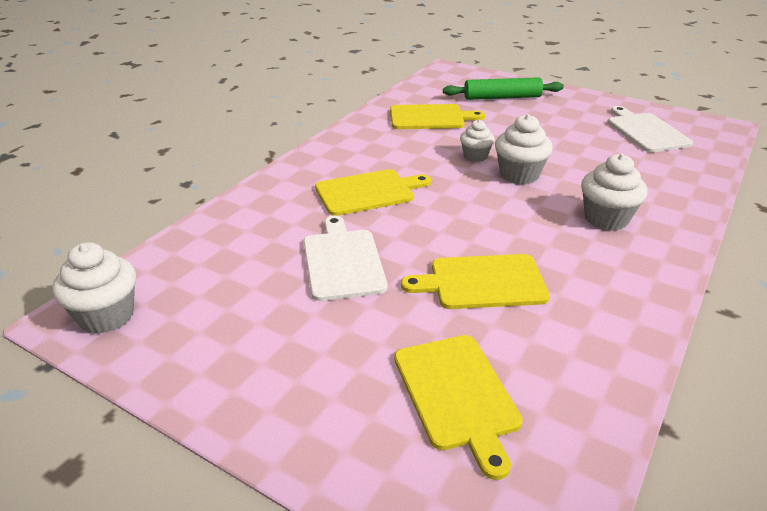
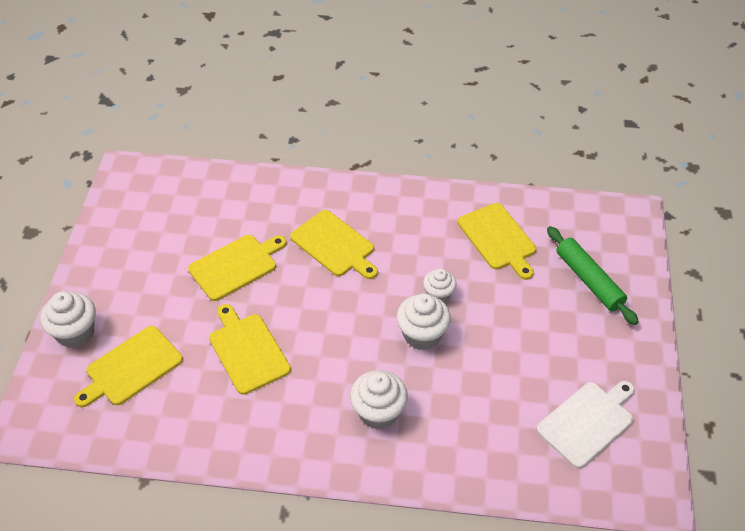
camera: 65 degrees right, 15 degrees up
(106, 316) = (134, 183): white cupcake -> white cupcake (75, 333)
(342, 261) = (235, 266): white cutting board -> yellow cutting board

